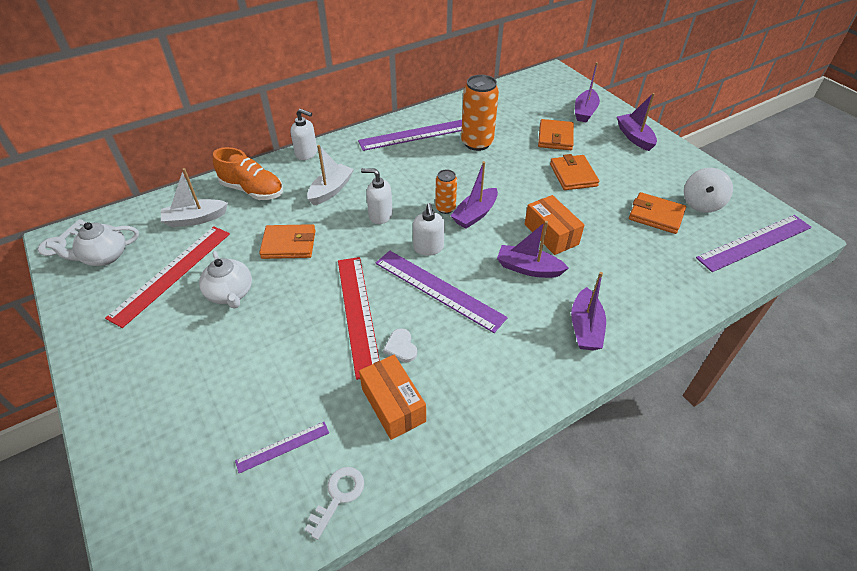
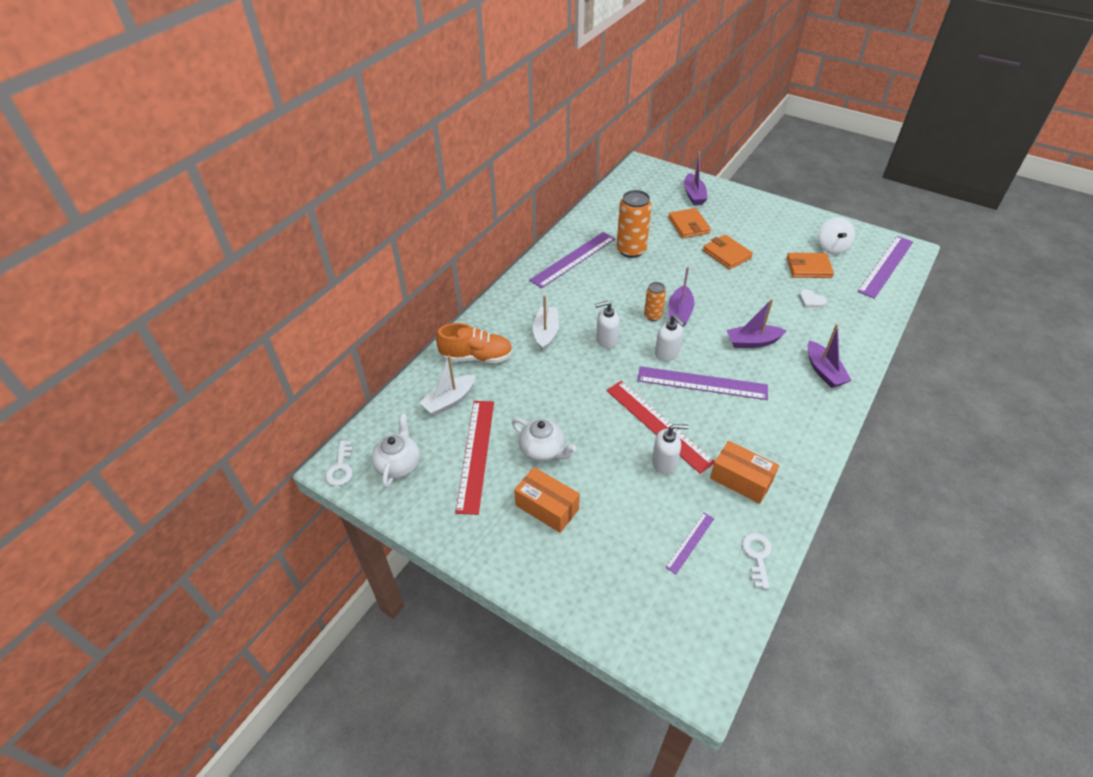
camera: 25 degrees left, 0 degrees up
(104, 256) = (399, 464): white teapot -> white teapot turned 150 degrees clockwise
(289, 244) = (553, 392): orange wallet -> none
(306, 153) = (494, 307): white soap dispenser -> white soap dispenser (664, 463)
(401, 347) = (711, 437): white heart -> white heart (811, 300)
(551, 234) = (747, 309): orange box -> orange box (547, 507)
(634, 137) = (747, 207): purple boat -> none

